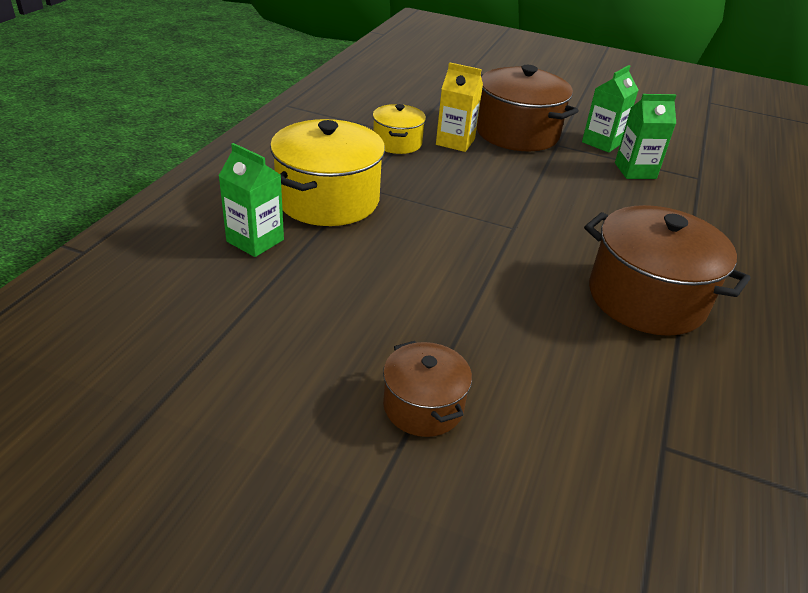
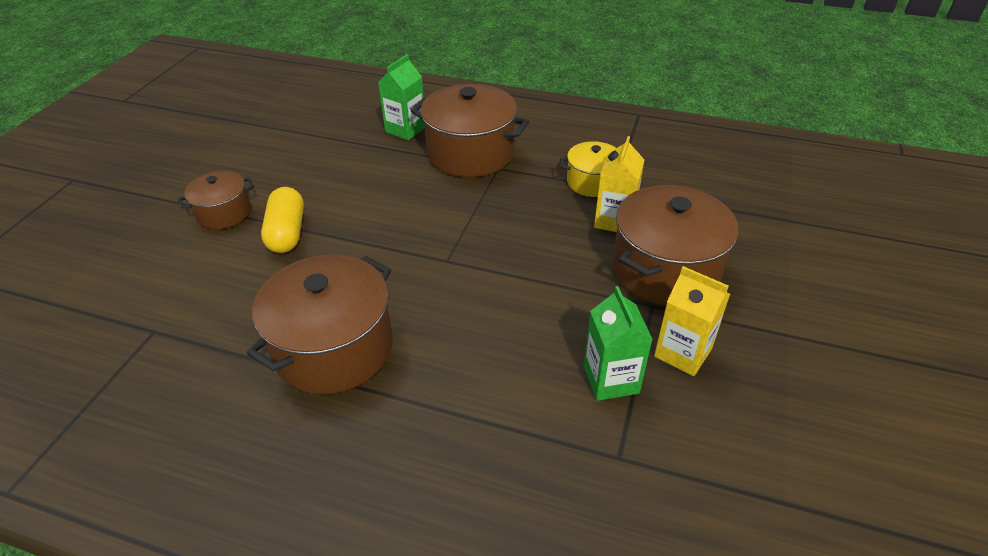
camera: 90 degrees right, 5 degrees up
(328, 200) = (470, 153): yellow pot -> brown pot
(469, 339) = (287, 233): none -> yellow capsule
(602, 142) = (682, 353): green carton -> yellow carton

